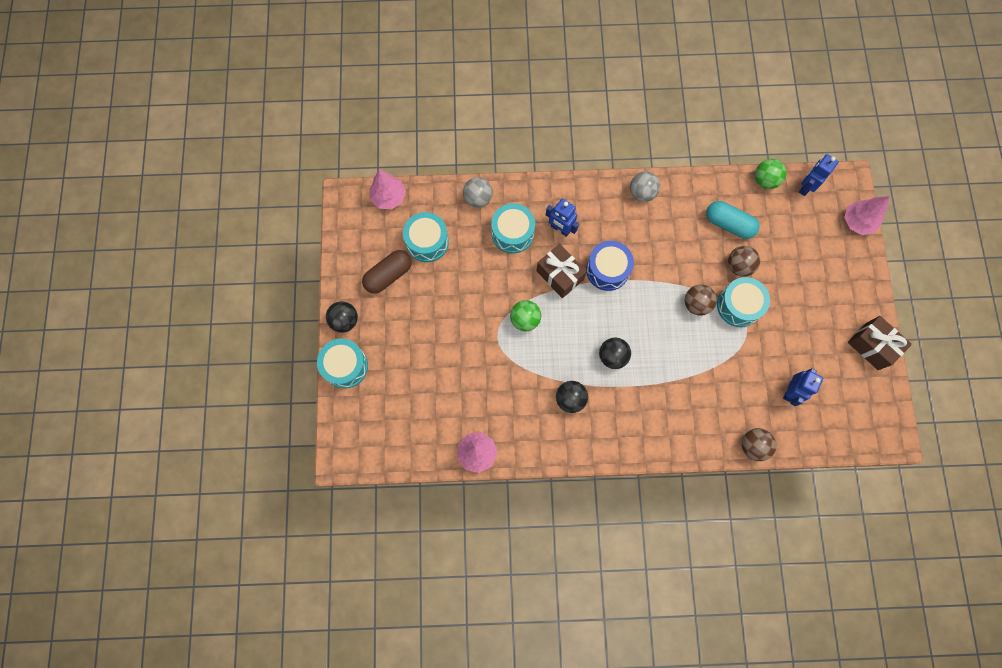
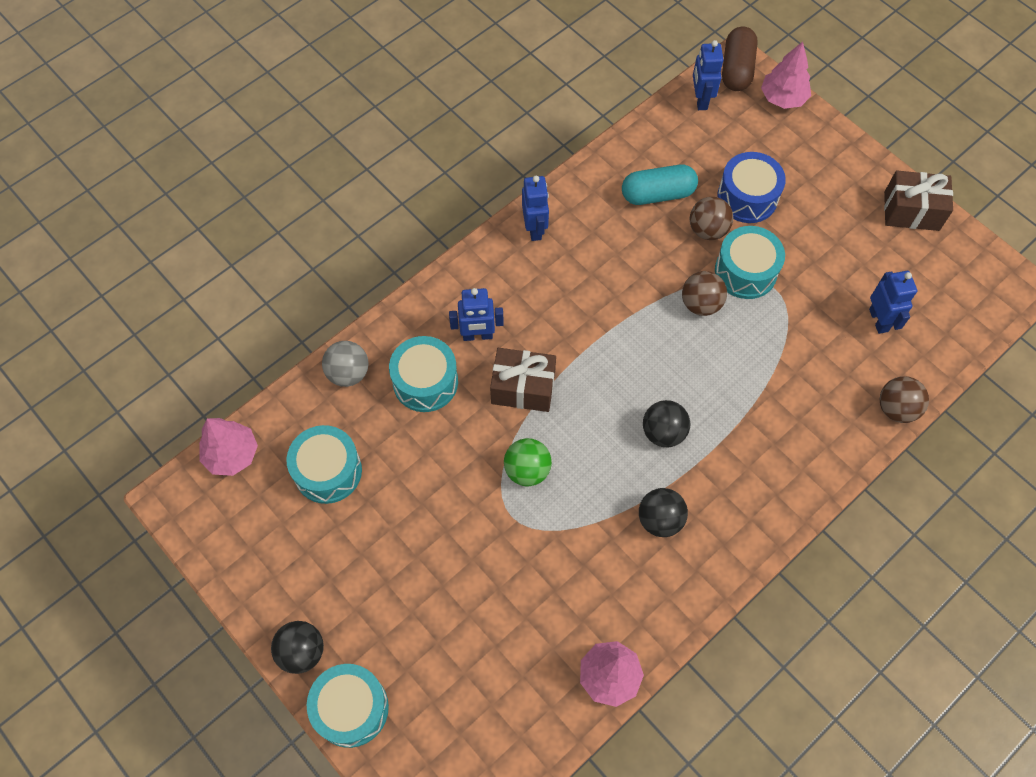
camera: 40 degrees left, 10 degrees down
(388, 275) = (312, 549): brown capsule -> brown capsule (736, 69)
(607, 270) = (572, 340): blue drum -> blue drum (747, 197)
(642, 193) = (535, 228): grey ball -> blue robot
(765, 180) = (653, 122): green ball -> none

